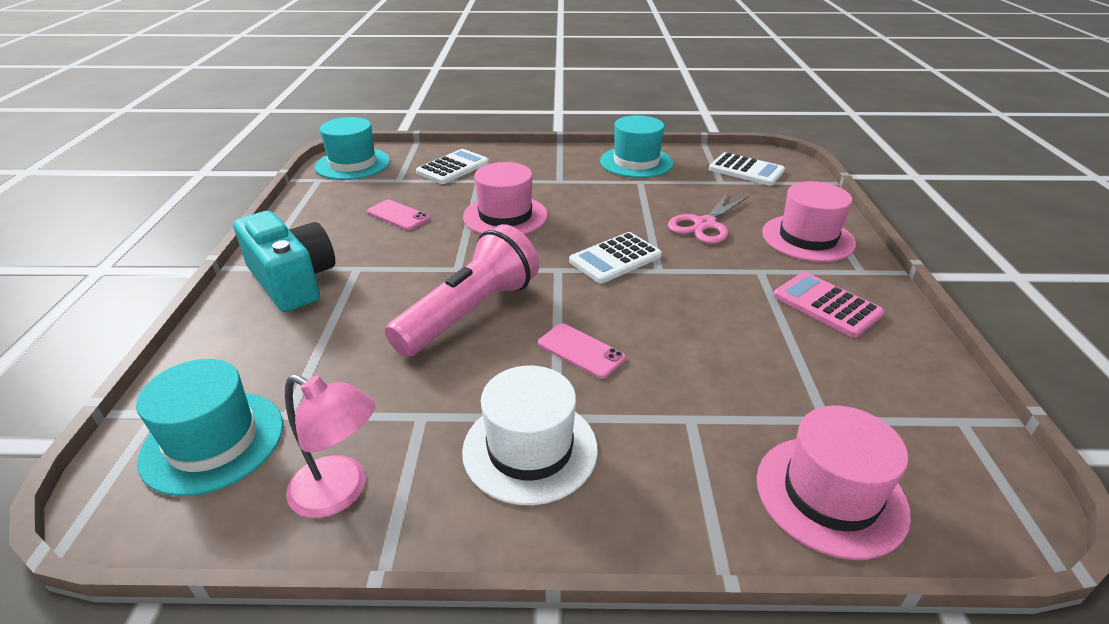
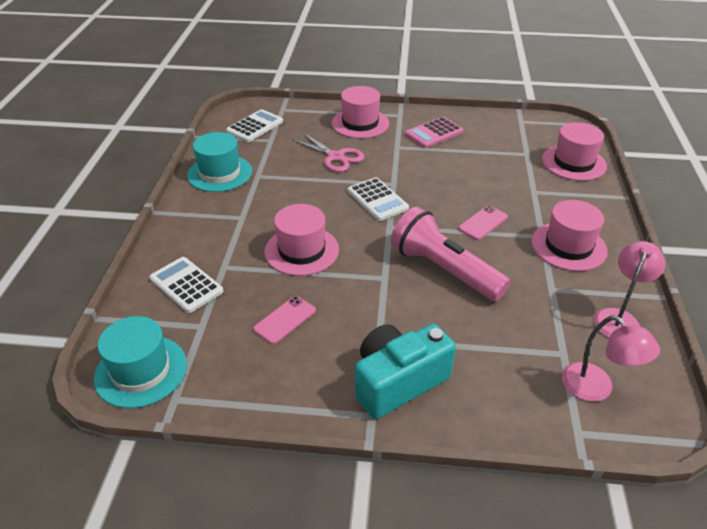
camera: 85 degrees left, 5 degrees up
(213, 441) = (596, 388): turquoise hat -> pink lamp
(530, 449) = (568, 246): white hat -> pink hat

